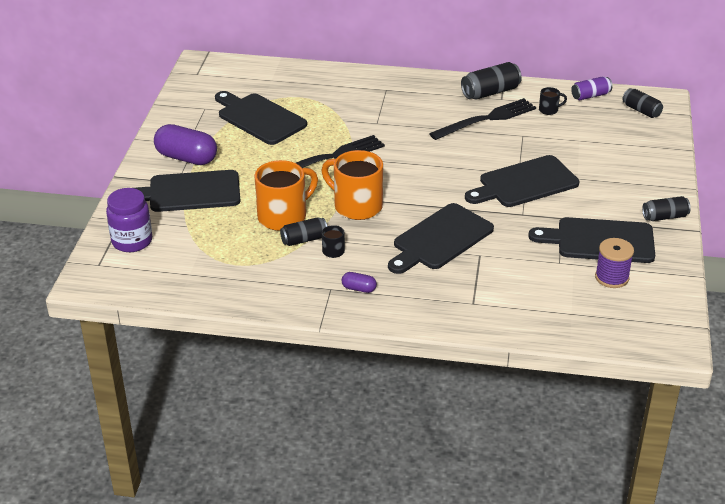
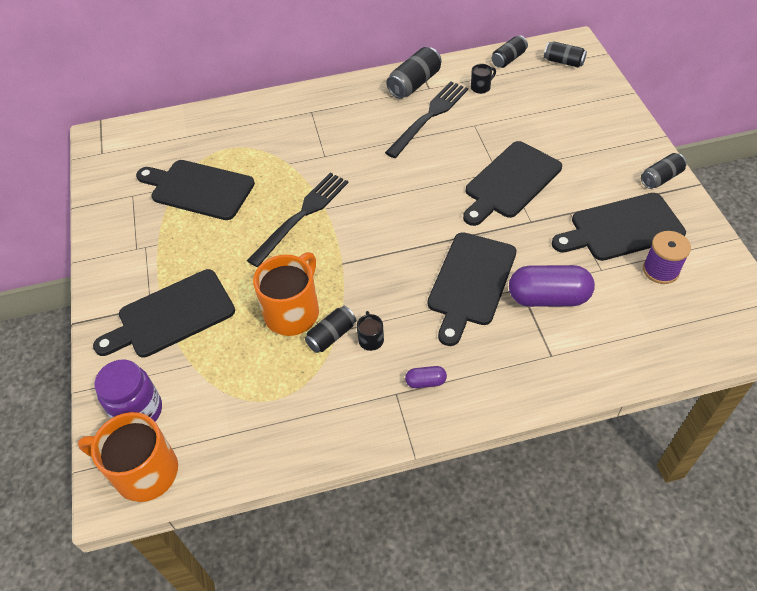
camera: 20 degrees left, 15 degrees up
(186, 158) = (145, 269): purple capsule -> purple capsule (548, 297)
(356, 206) = (362, 270): orange mug -> orange mug (144, 472)
(590, 96) = (508, 59): purple can -> black can

